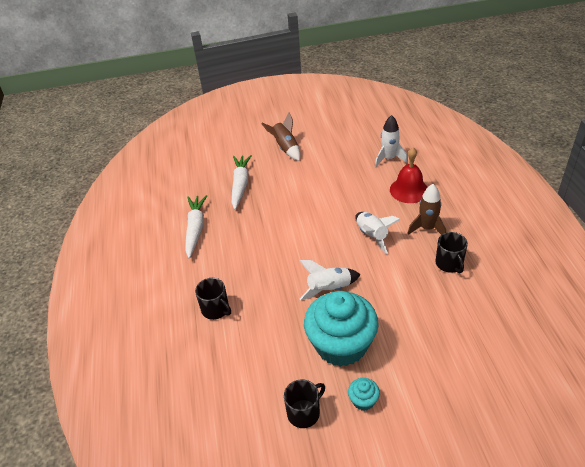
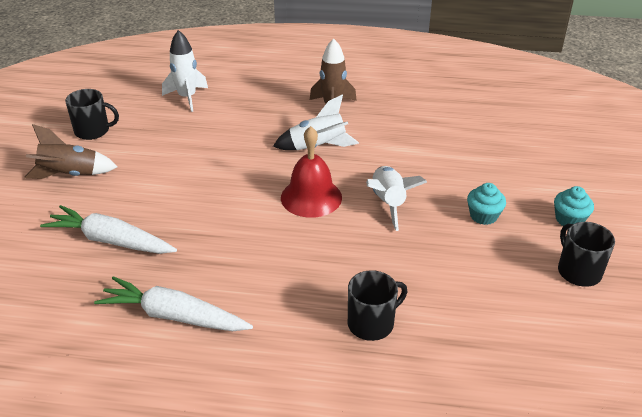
camera: 75 degrees left, 5 degrees down
(341, 345) = (483, 216): turquoise cupcake -> turquoise cupcake, size x0.41
(409, 190) = (258, 100): red bell -> red bell (311, 197)
(449, 264) = (396, 109): black mug -> black mug (93, 131)

